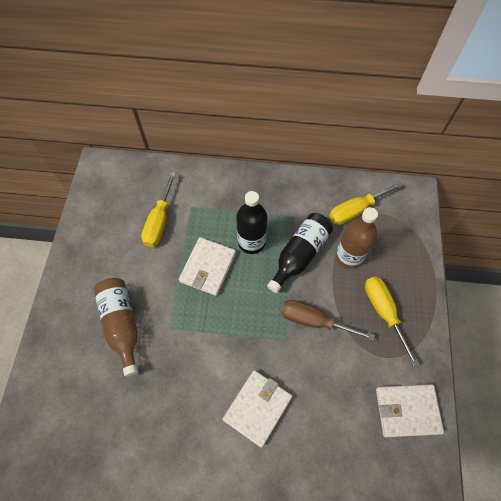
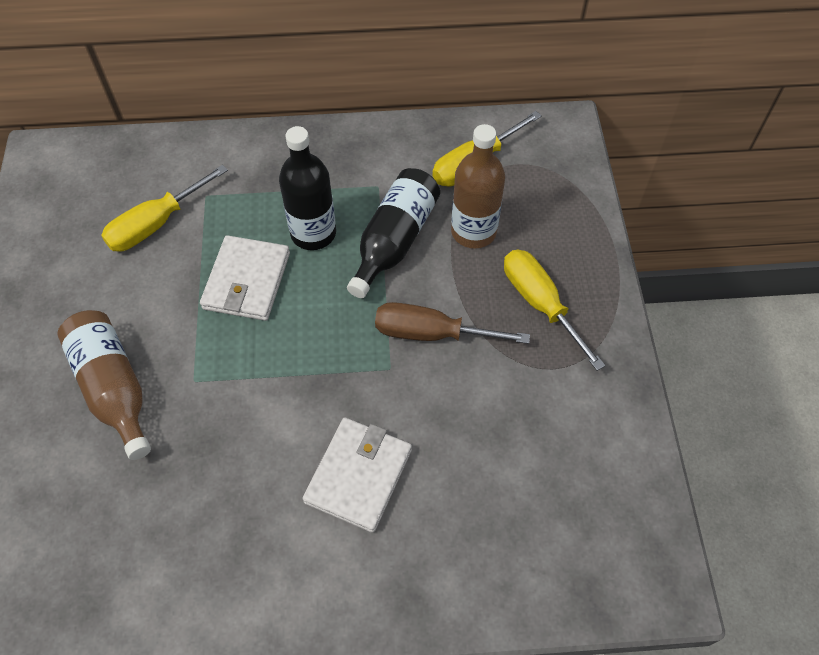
camera: 10 degrees left, 5 degrees down
(159, 221) = (156, 224): yellow screwdriver -> yellow screwdriver turned 45 degrees clockwise
(407, 410) = (598, 439): white wallet -> none

